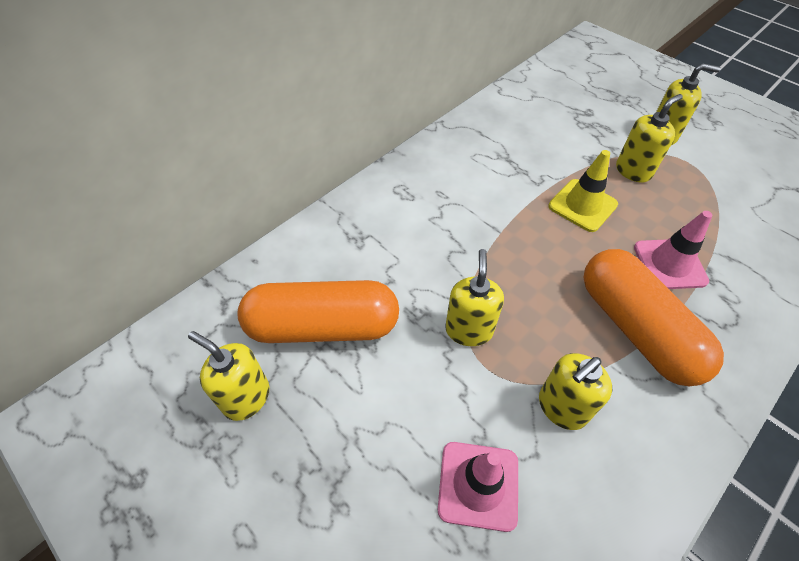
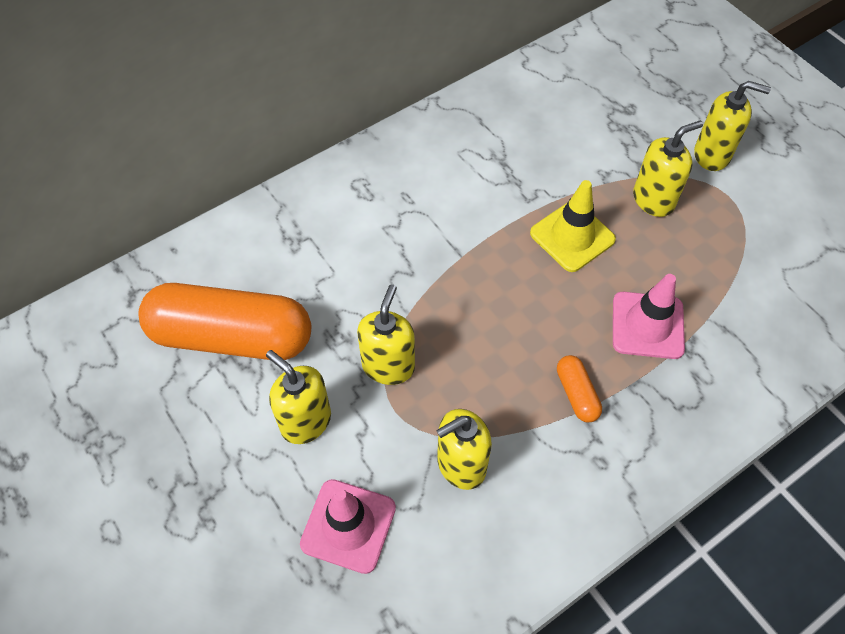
camera: 10 degrees right, 5 degrees up
(246, 397) = (136, 400): yellow soap dispenser -> yellow soap dispenser (305, 421)
(636, 328) = (576, 394): orange capsule -> orange capsule, size x0.41

